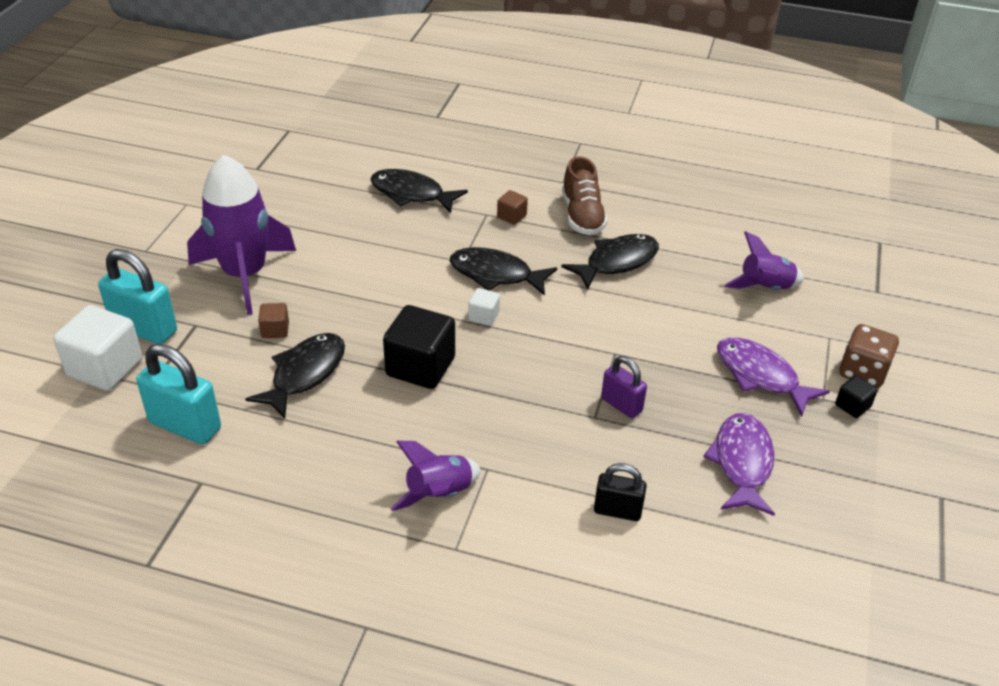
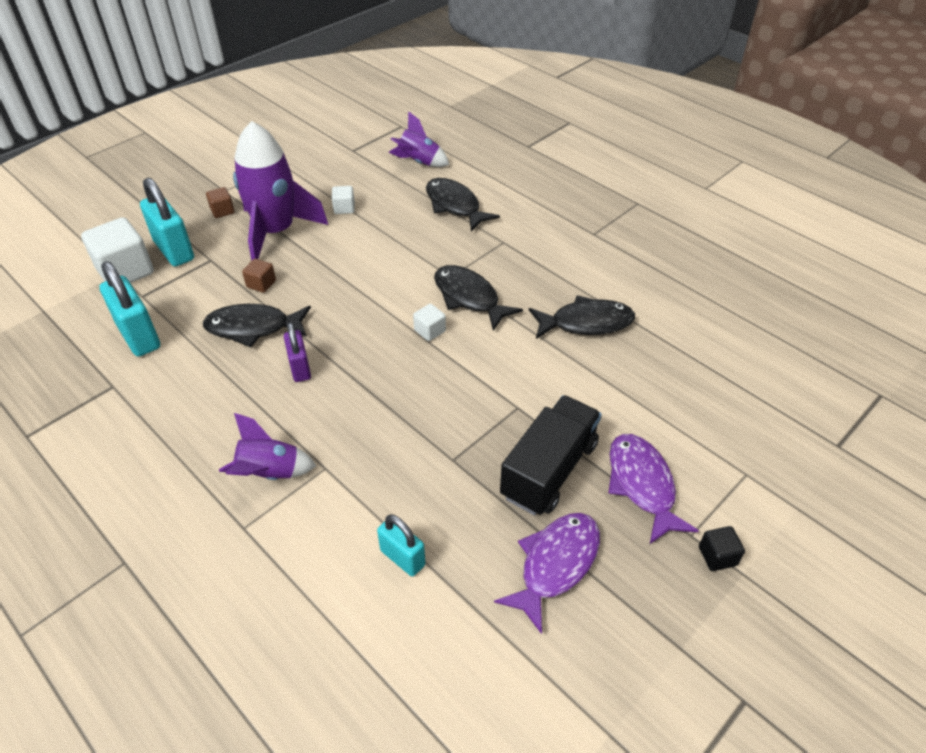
camera: 30 degrees right, 5 degrees up
(299, 229) = (344, 208): none -> white cube
(305, 374) = (253, 328): black fish -> black fish turned 150 degrees counterclockwise
(420, 367) = (344, 356): black cube -> none
(511, 216) = (523, 251): brown cube -> brown cube (222, 211)
(582, 216) = (587, 270): brown shoe -> none
(617, 511) = (402, 557): black padlock -> turquoise padlock
(621, 405) = (485, 458): purple padlock -> purple padlock (300, 368)
(680, 393) = (549, 470): none -> black truck
(765, 288) = (715, 398): purple rocket -> purple rocket (419, 162)
(862, 372) = (756, 525): brown dice -> none

